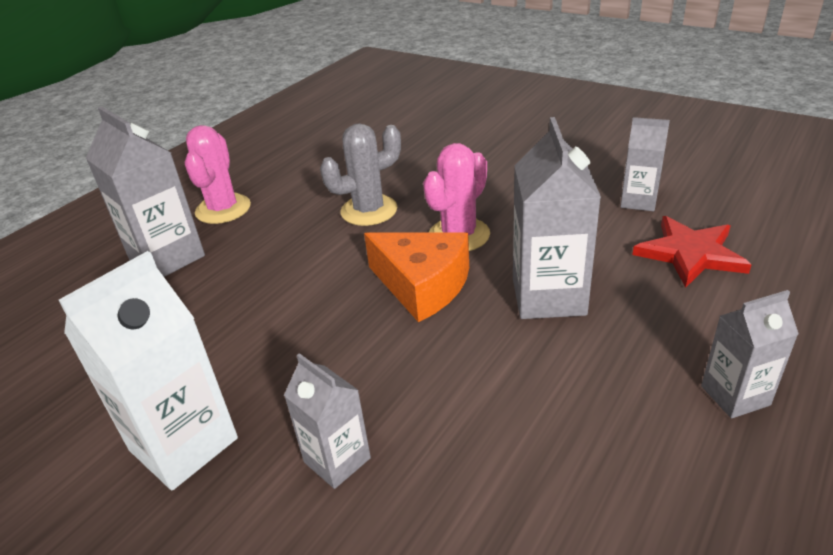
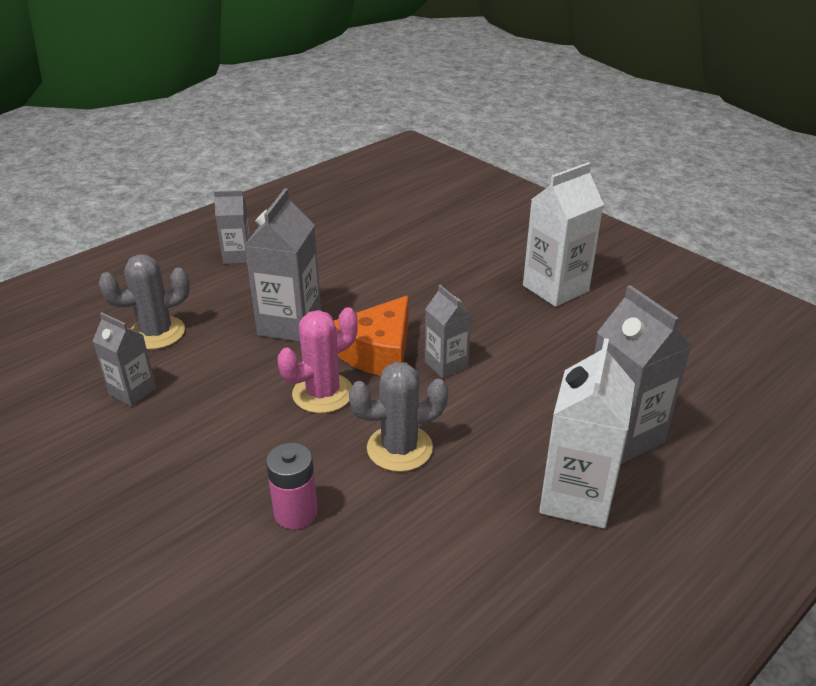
camera: 170 degrees left, 0 degrees up
(223, 209) = (576, 497): pink cactus -> white carton
(337, 460) = (464, 268): grey carton -> grey carton (446, 364)
(422, 285) = (378, 352): orange cheese -> orange cheese turned 105 degrees counterclockwise
(430, 164) = (295, 513): none -> pink battery
(690, 254) = (156, 333): red star -> grey cactus

